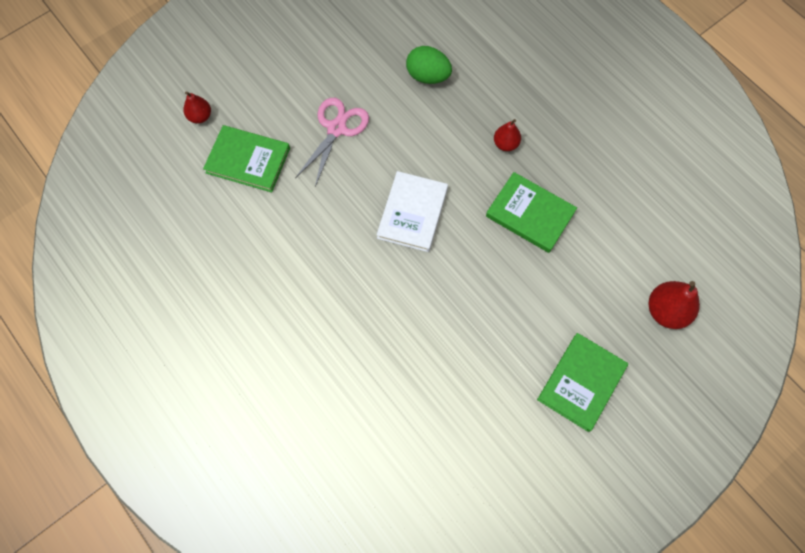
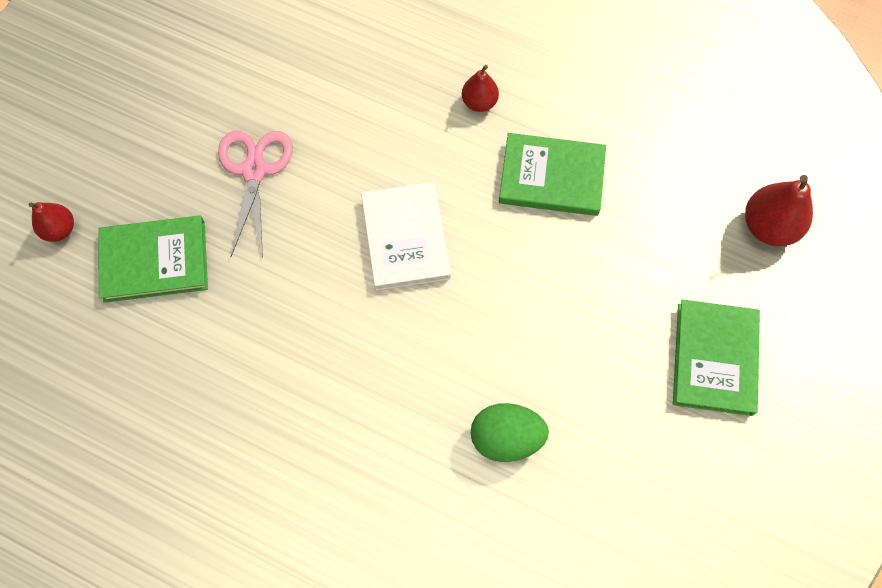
camera: 25 degrees left, 0 degrees up
(428, 76) = (340, 56): green egg -> green egg (506, 437)

